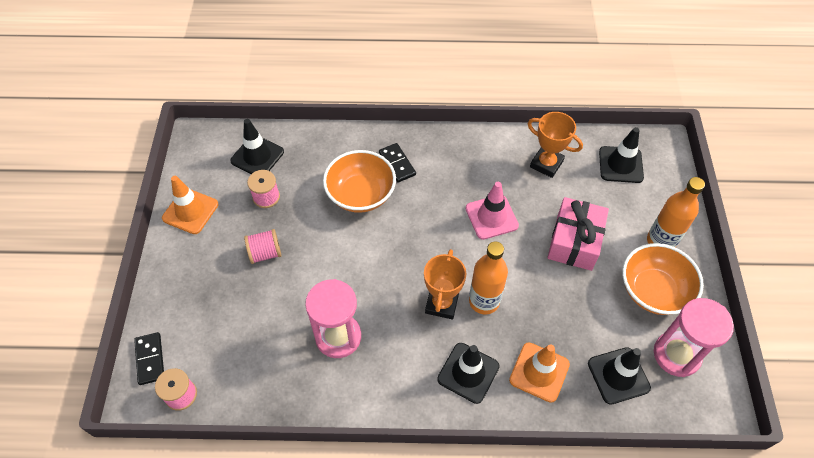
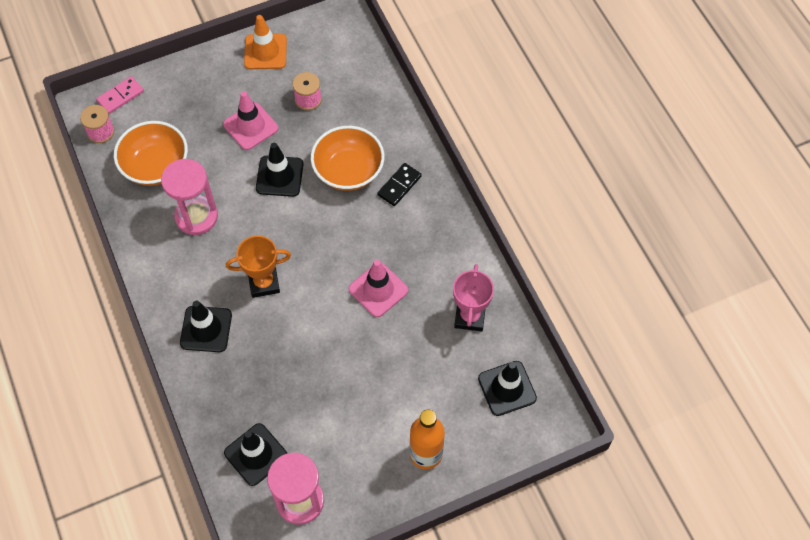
camera: 65 degrees right, 5 degrees up
(150, 359) = (120, 96): black domino -> pink domino
(257, 156) = (348, 71): black traffic cone -> black traffic cone (279, 176)
(265, 253) = (250, 126): pink spool -> pink traffic cone
(484, 301) = (282, 316): orange bottle -> none
(539, 372) = (231, 386): orange traffic cone -> none
(546, 164) = (470, 317): orange trophy -> pink trophy
(574, 241) = (386, 373): pink gift -> none
(653, 291) = (362, 462): orange bowl -> orange bowl (156, 166)

